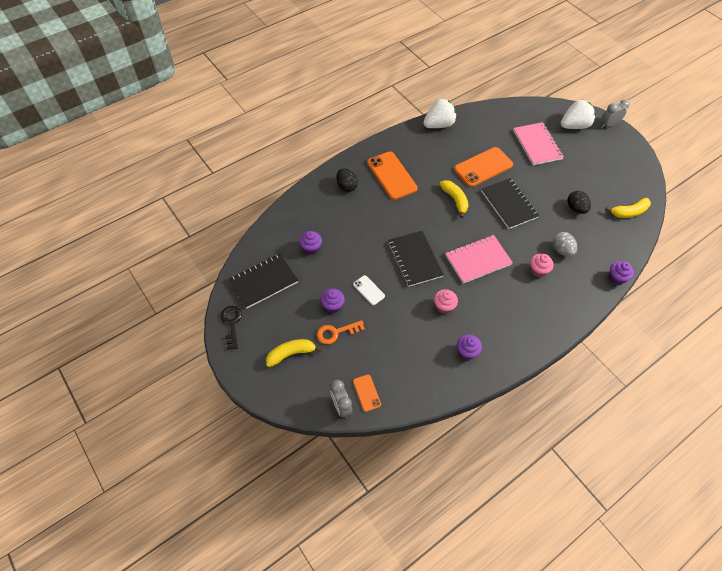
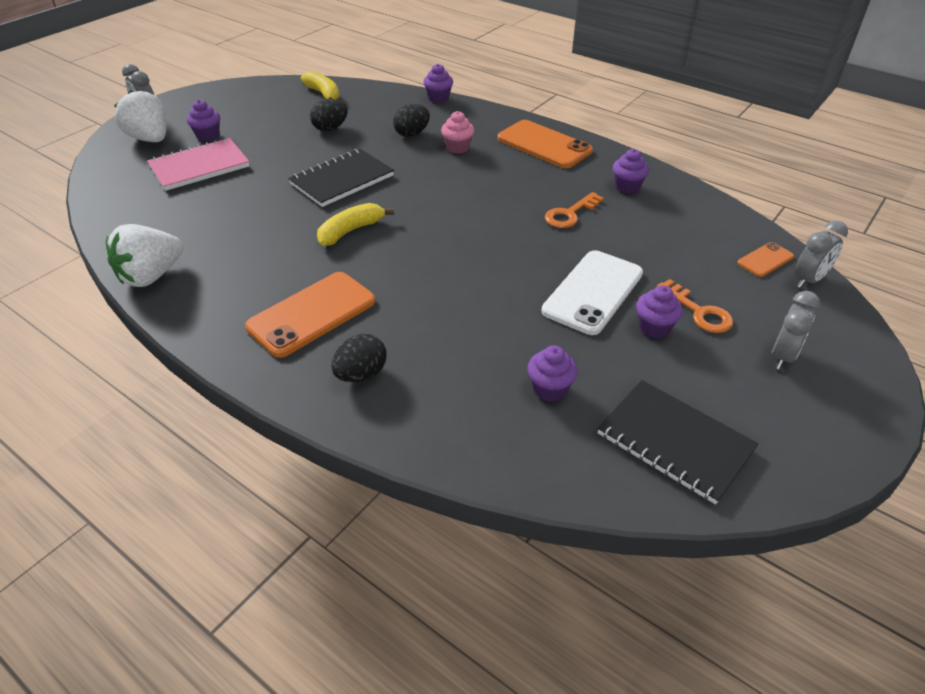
camera: 105 degrees left, 15 degrees down
(231, 323) = (803, 463): black key -> none
(291, 354) = (782, 356): yellow banana -> grey clock
(368, 290) = (593, 292): white phone -> white phone, size x1.98
(414, 259) = (500, 254): black notebook -> none
(438, 125) = (151, 276): white strawberry -> white strawberry turned 90 degrees counterclockwise
(443, 306) = (570, 214): pink cupcake -> orange key
(478, 260) = (466, 195): pink notebook -> none
(483, 167) = (263, 211): orange phone -> orange phone (544, 145)
(561, 250) = (412, 134): grey egg -> black egg
(574, 150) = (208, 136): none -> purple cupcake

